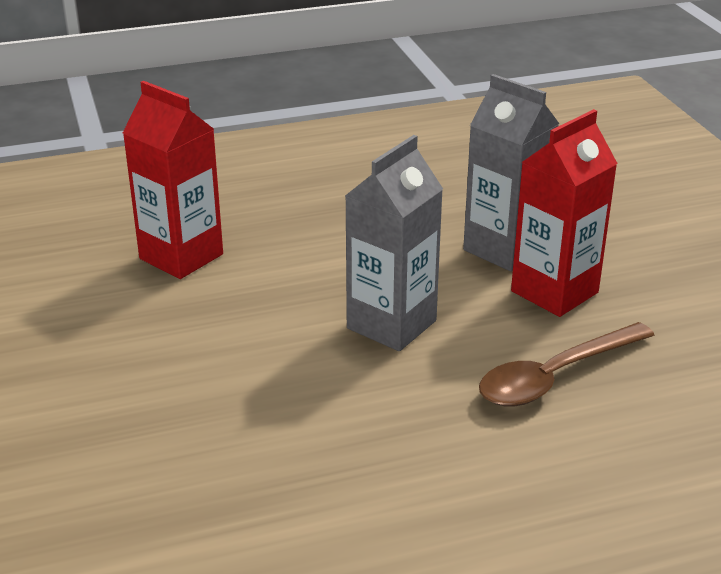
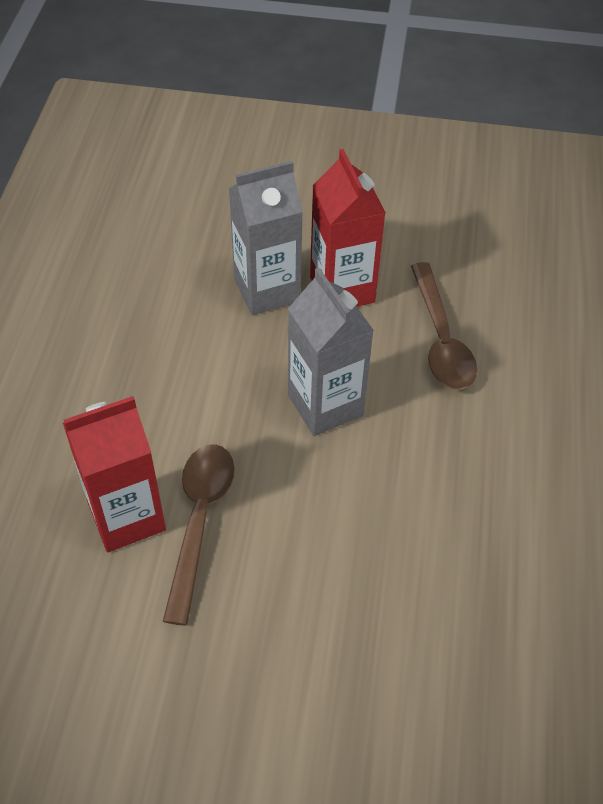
camera: 65 degrees left, 20 degrees up
(201, 294) = (200, 521): none -> brown spoon

